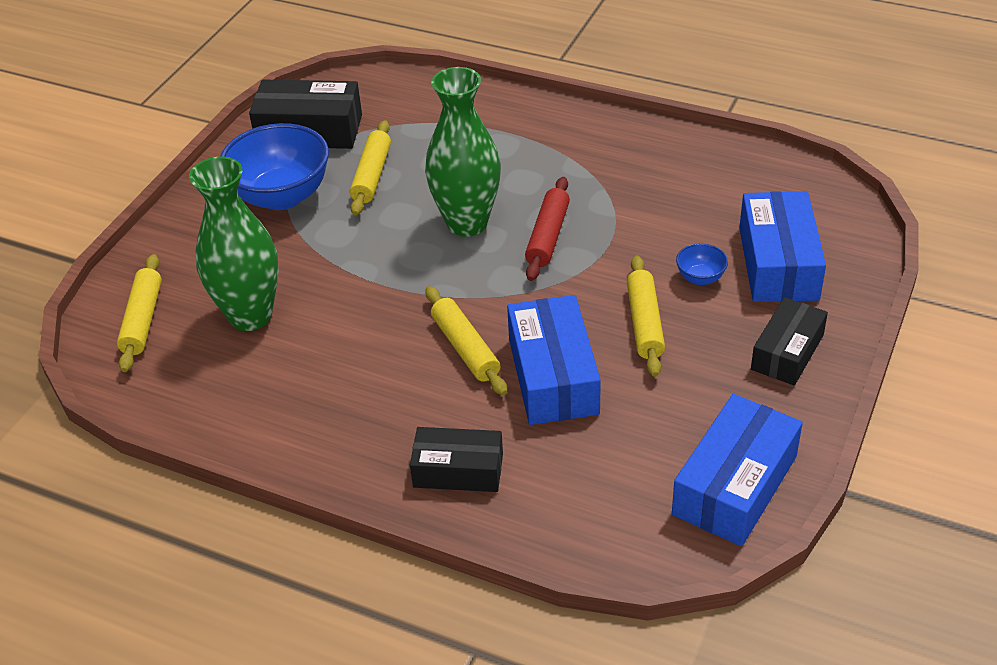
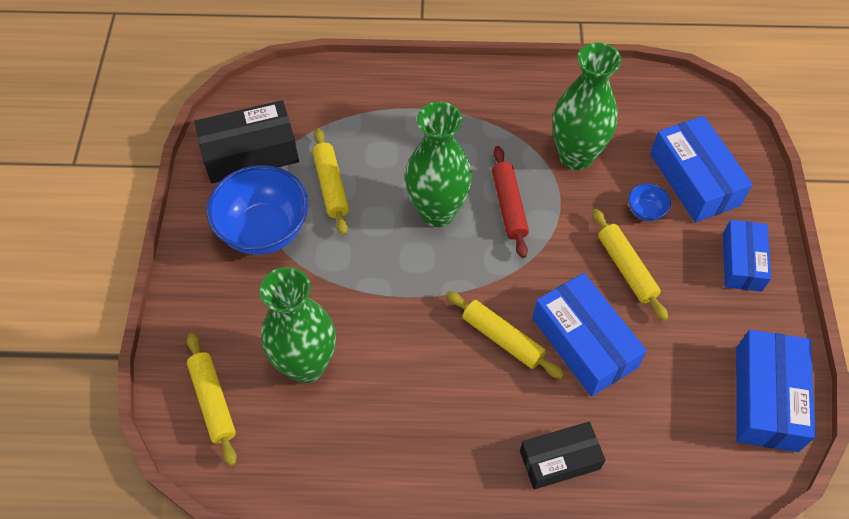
camera: 25 degrees left, 15 degrees up
(651, 211) = (575, 156): none -> green vase
(787, 352) = (742, 262): black box -> blue box

